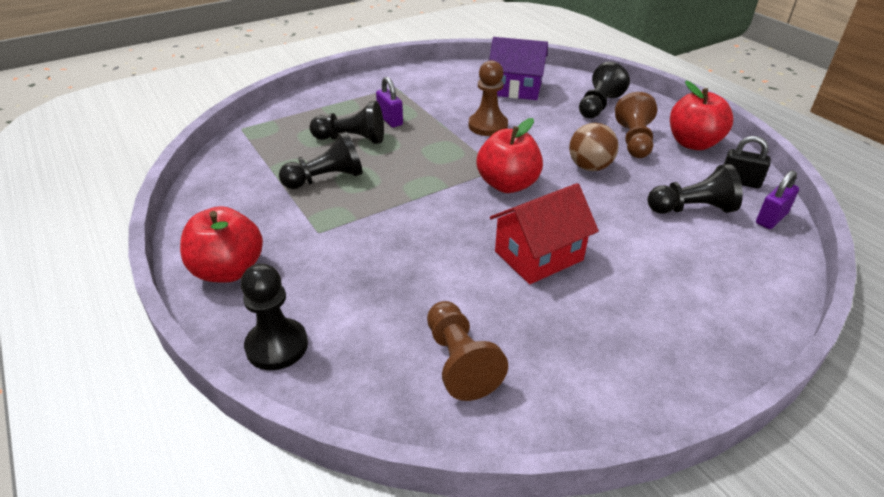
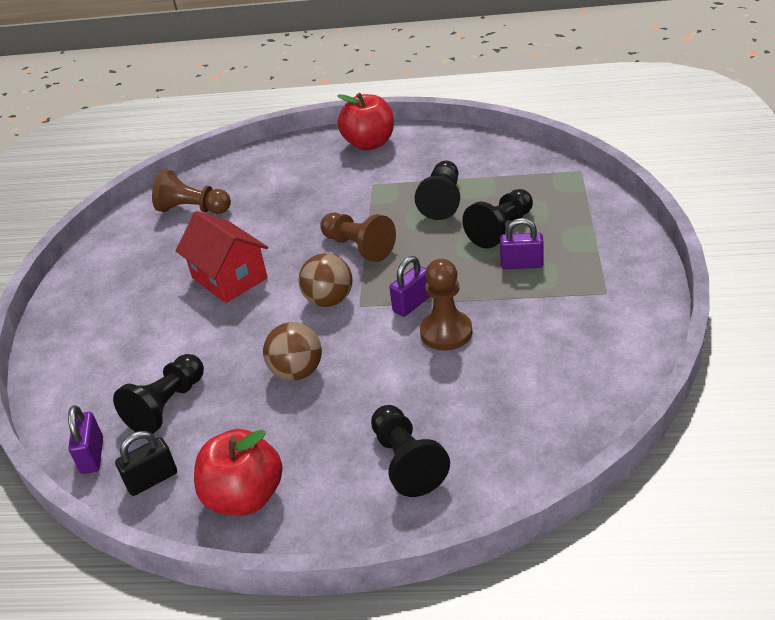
camera: 130 degrees right, 0 degrees up
(277, 346) = (282, 152): black pawn -> none
(473, 147) = (412, 304): none -> purple padlock
(507, 184) = (329, 300): red apple -> brown ball
(515, 89) = (520, 400): purple house -> none
(539, 256) = (229, 278): red house -> red house turned 45 degrees counterclockwise
(634, 141) = (303, 442): brown pawn -> brown pawn (358, 247)

